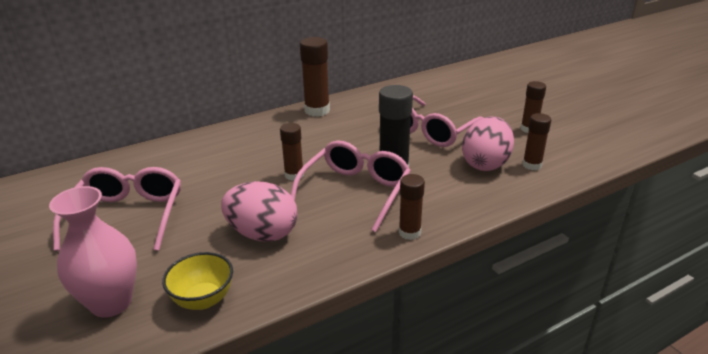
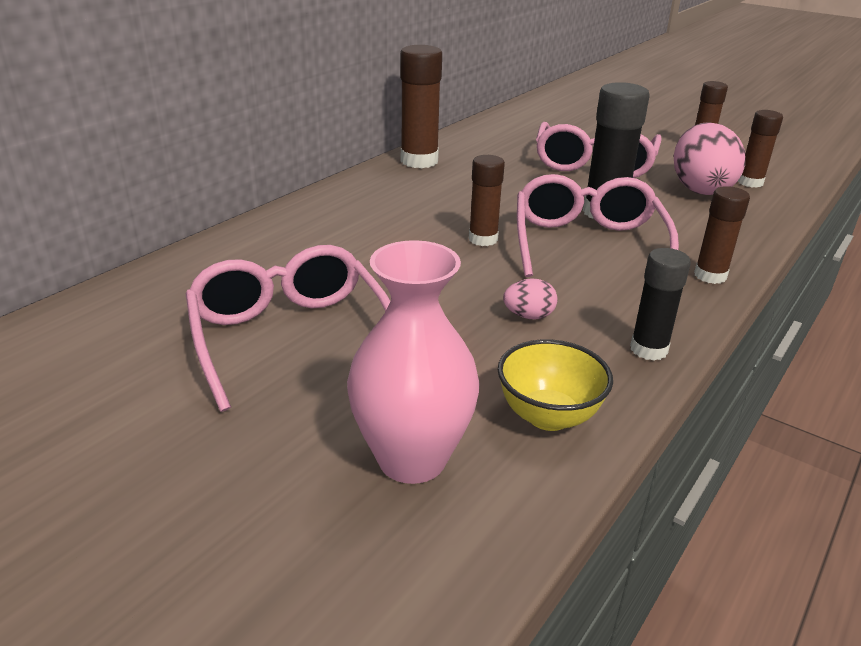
camera: 25 degrees left, 0 degrees up
(262, 234) = (528, 316): pink egg -> pink egg, size x0.45
(307, 274) = (648, 349): none -> black glue stick

